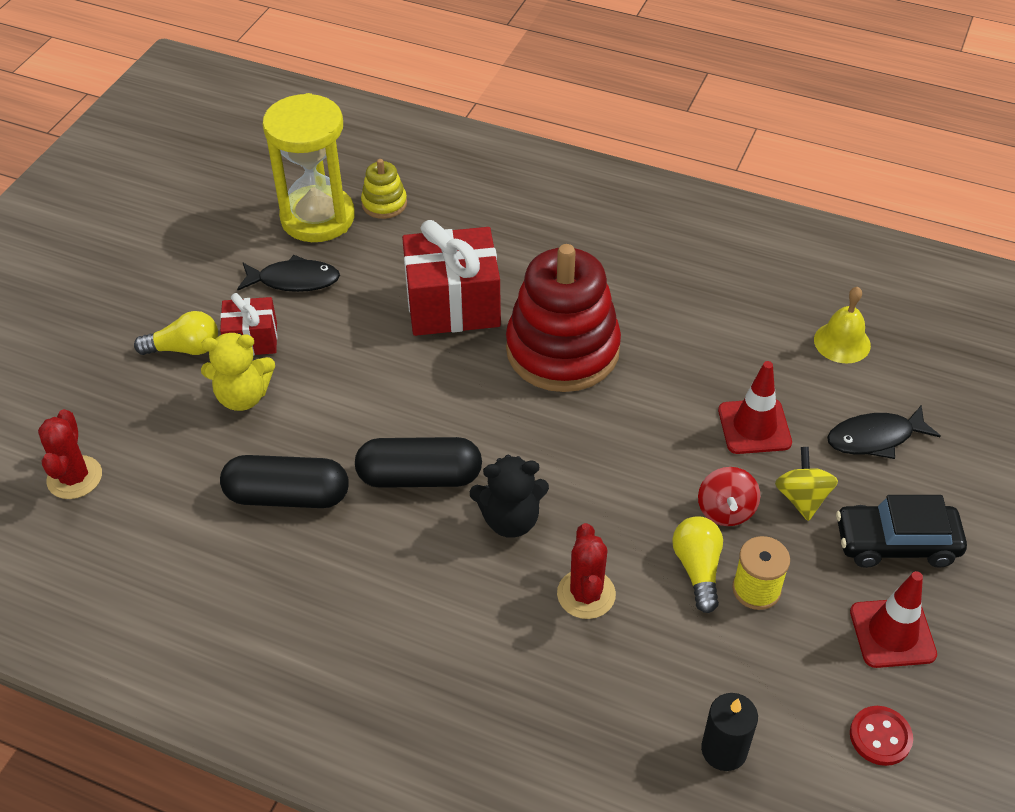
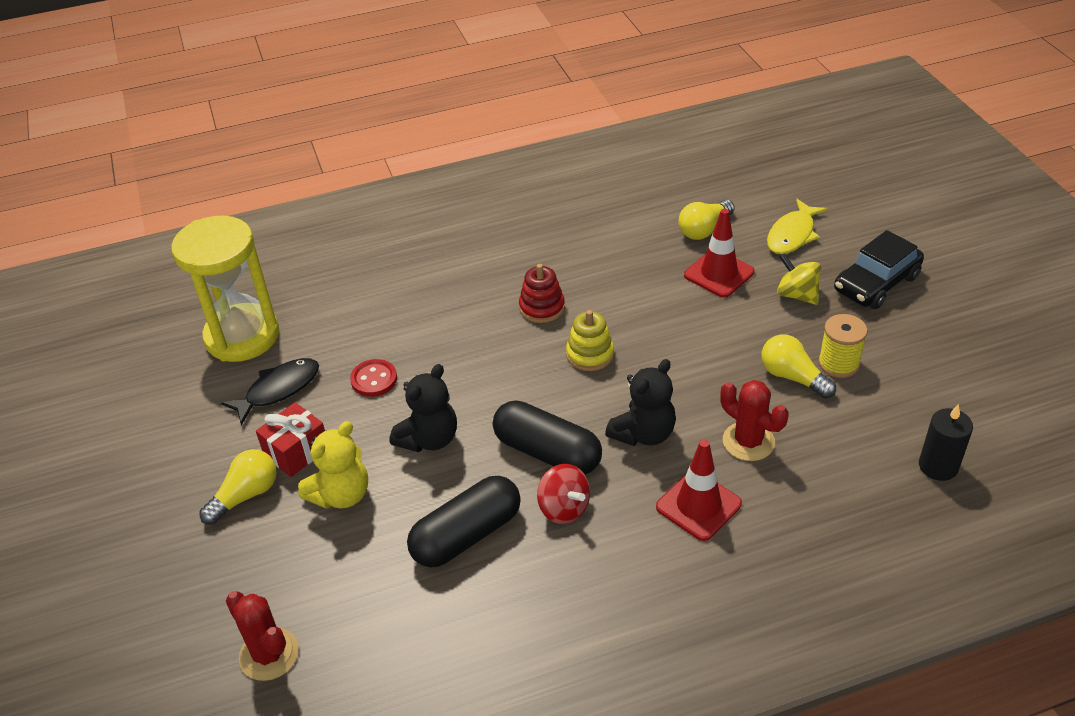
camera: 40 degrees left, 5 degrees down
(349, 399) = (429, 439): none -> black teddy bear
(384, 204) = (286, 295): yellow stacking toy -> yellow stacking toy (590, 354)
(419, 477) = (547, 452): black capsule -> black capsule turned 75 degrees clockwise
(453, 305) = (427, 328): red gift -> none
(562, 350) = (542, 307): red stacking toy -> red stacking toy, size x0.44
(725, 510) = (764, 332): red spinning top -> red spinning top (564, 508)
(794, 375) = (704, 229): none -> yellow light bulb
(842, 342) = (706, 194): yellow bell -> none
(875, 438) = (792, 235): black fish -> yellow fish
(880, 737) = (1001, 392): red button -> red button (374, 379)
(892, 633) = (936, 332): red traffic cone -> red traffic cone (698, 505)

